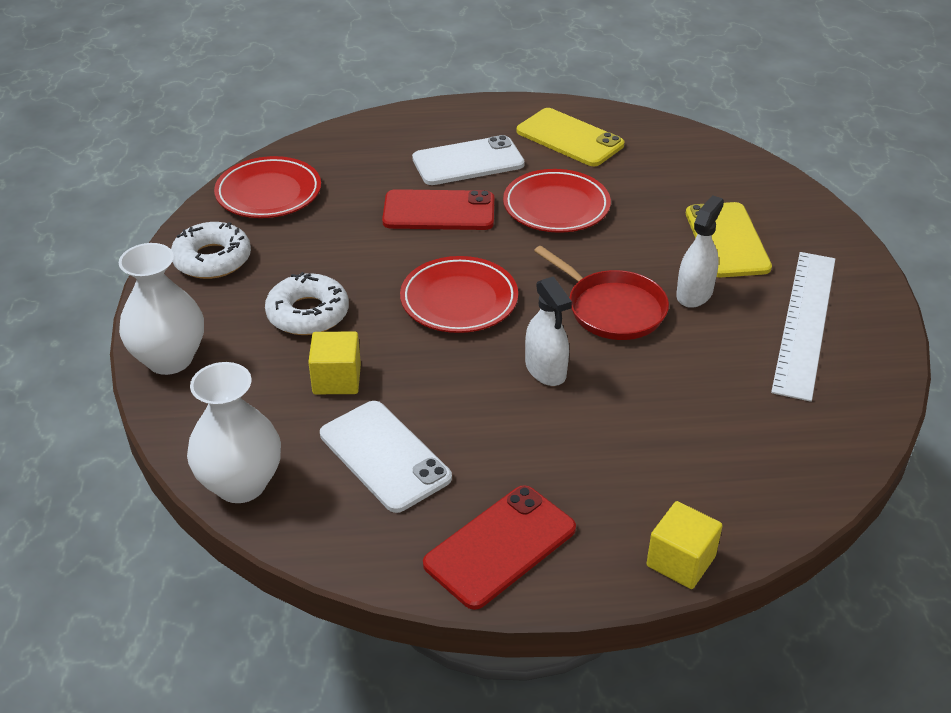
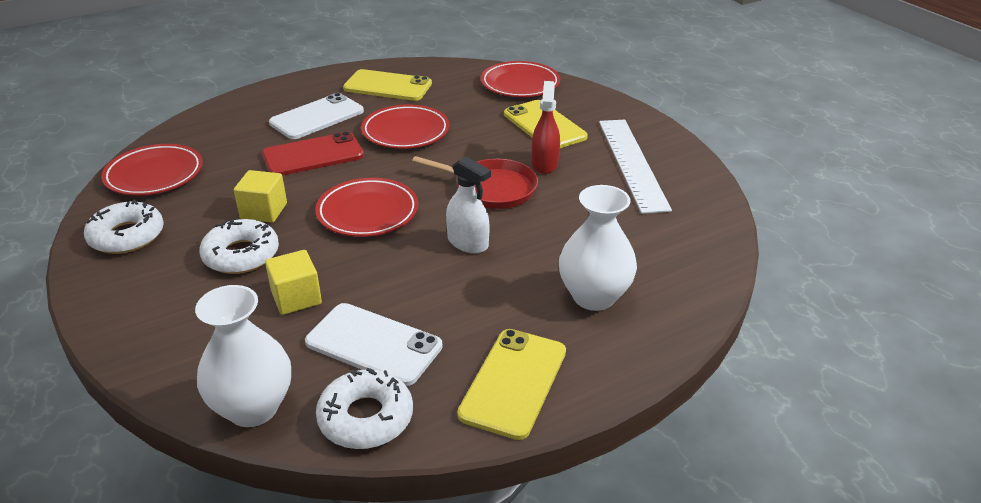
camera: 25 degrees left, 5 degrees down
(169, 359) = (125, 325): white vase -> white vase (594, 296)
(336, 531) = (366, 417): none -> white donut
(500, 546) = (513, 382): red phone -> yellow phone
(680, 561) = (657, 346): yellow cube -> yellow cube (264, 211)
(694, 294) = (544, 164): white spray bottle -> red spray bottle
(732, 173) = (520, 84): none -> red plate

